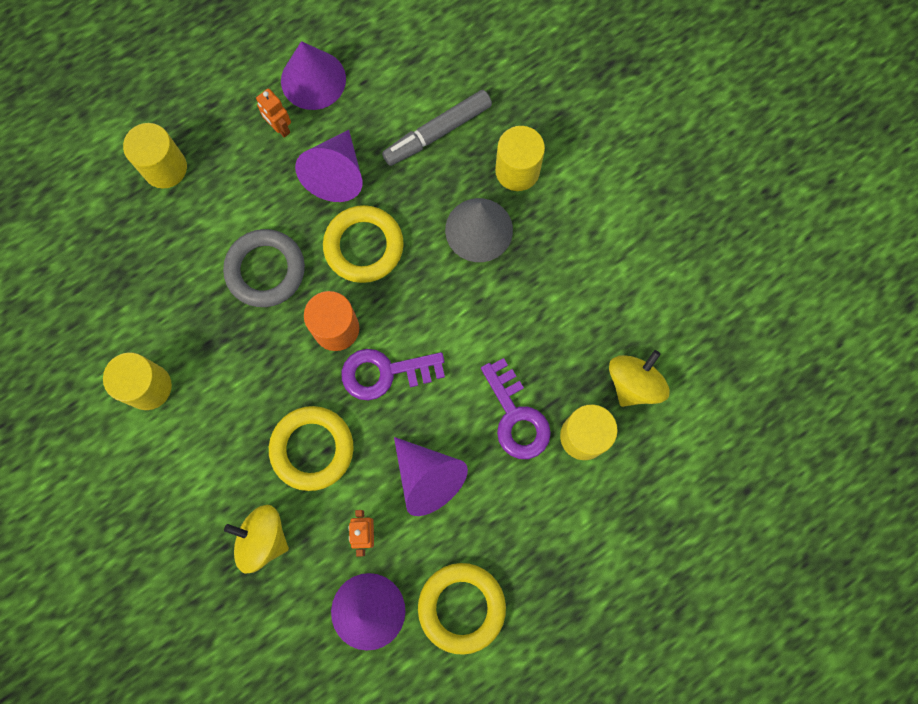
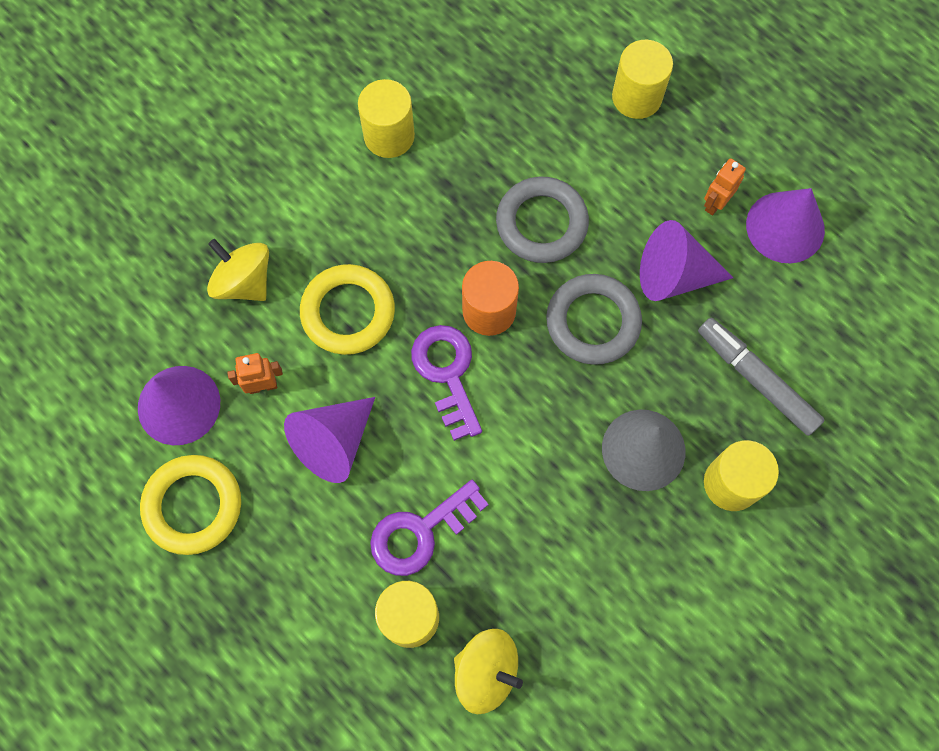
camera: 80 degrees right, 5 degrees down
(263, 538) = (244, 282): yellow spinning top -> yellow spinning top turned 60 degrees counterclockwise
(364, 246) = (593, 322): yellow ring -> grey ring

